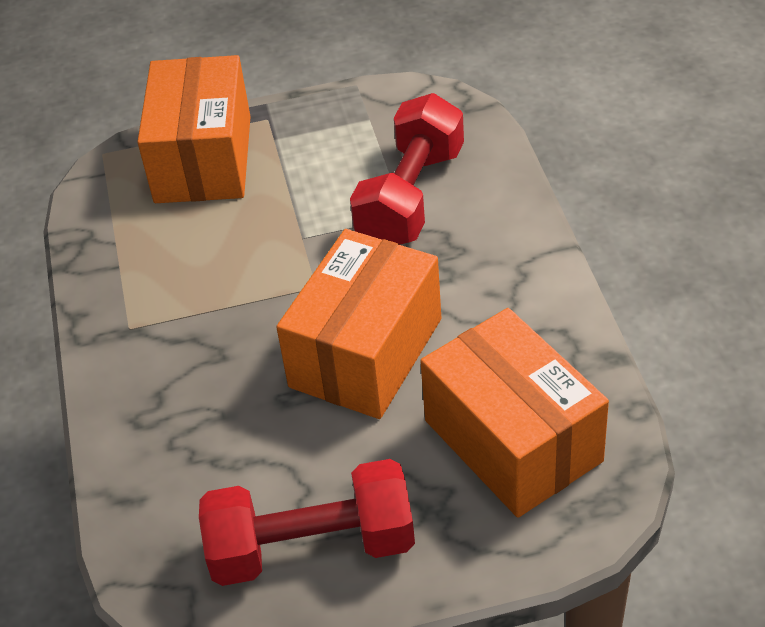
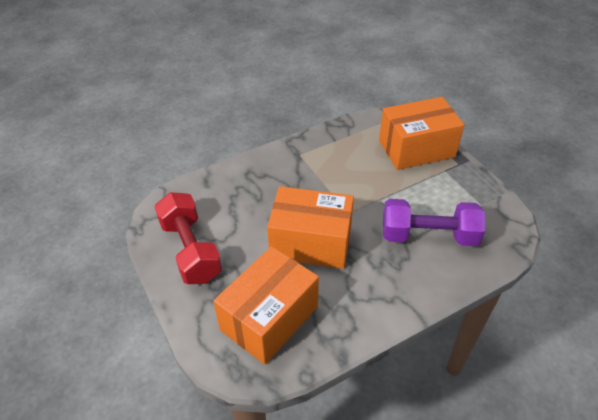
camera: 70 degrees right, 0 degrees up
(411, 197) = (428, 236): red dumbbell -> purple dumbbell

